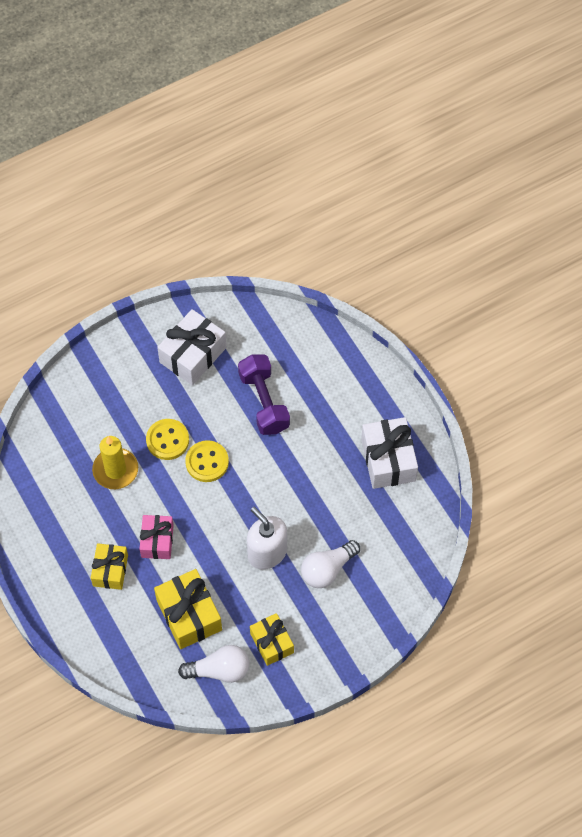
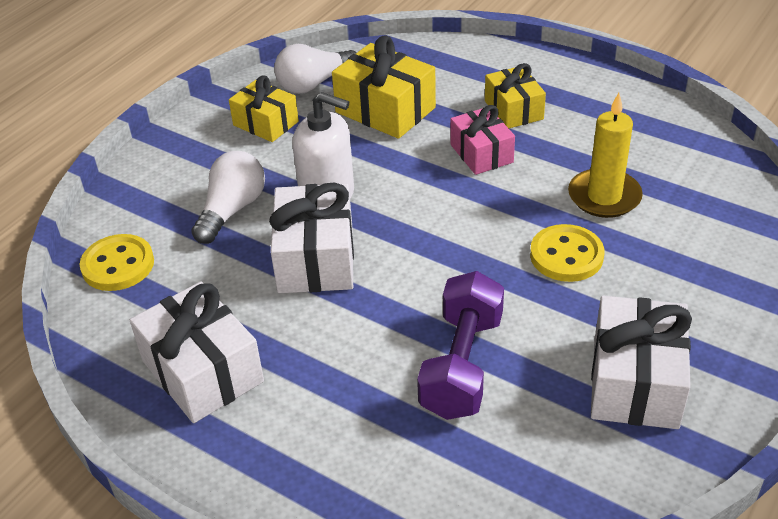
camera: 155 degrees right, 20 degrees down
(207, 462) = (487, 254): yellow button -> yellow button (118, 265)
(264, 402) = (462, 365): purple dumbbell -> purple dumbbell turned 60 degrees clockwise
(298, 506) = (315, 258): none -> white gift

